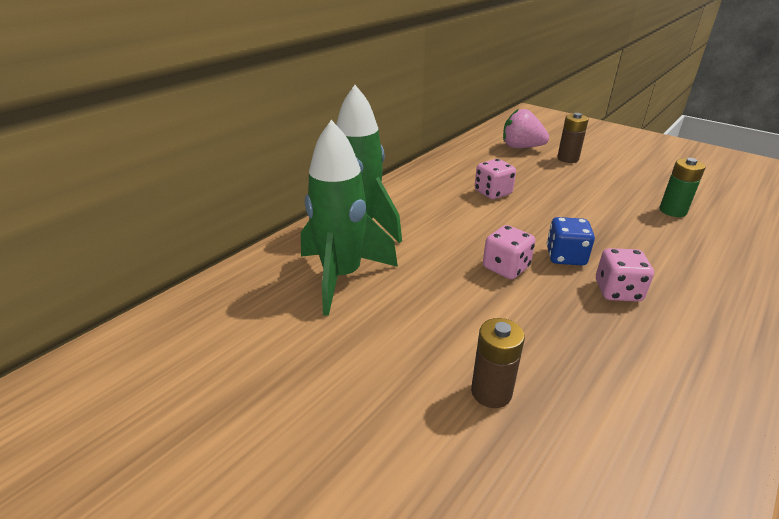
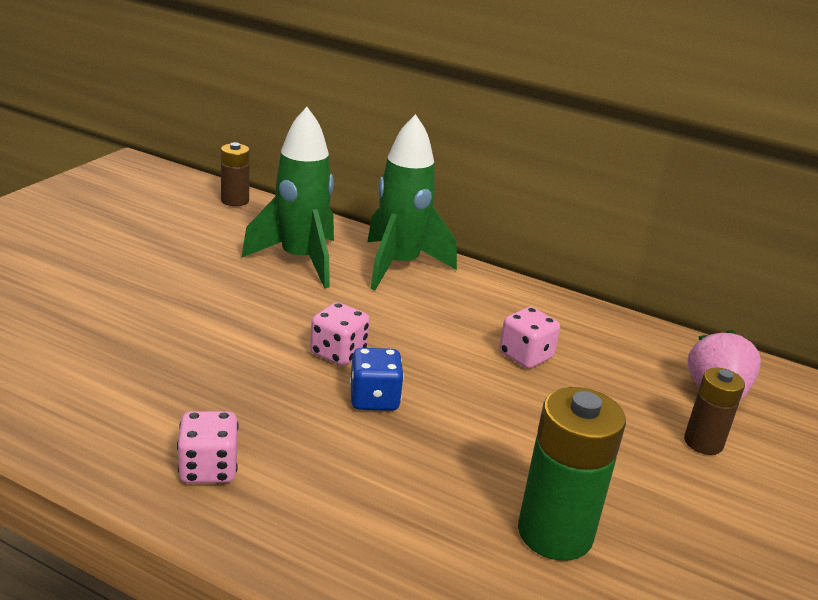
camera: 75 degrees right, 5 degrees down
(491, 392) = (145, 332): brown battery -> brown battery (235, 201)
(617, 291) = (306, 429): pink dice -> pink dice (208, 469)
(672, 211) = (555, 533): green battery -> green battery, size x1.68

